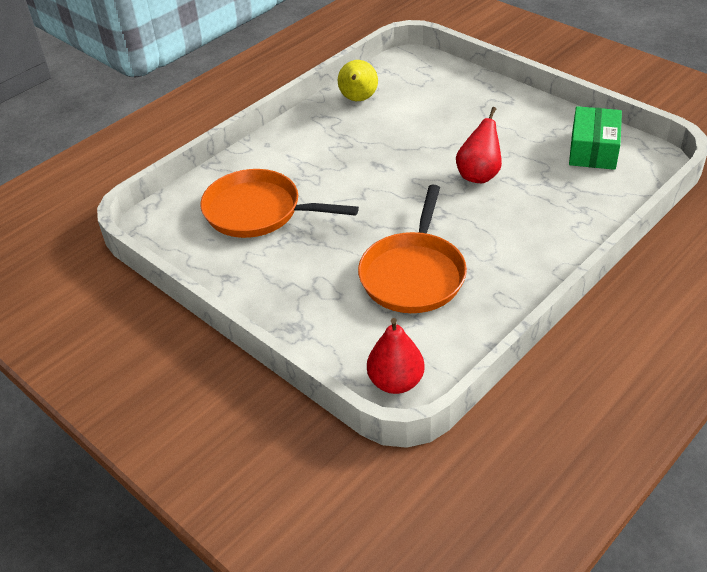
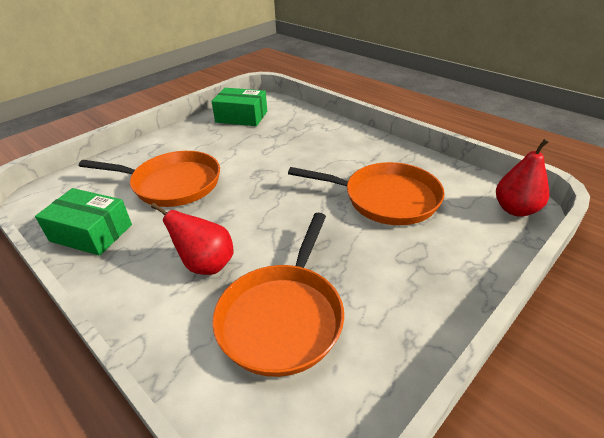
camera: 90 degrees left, 5 degrees down
(358, 99) = (91, 233): yellow pear -> green box
(432, 126) = (172, 184): none -> orange pan
(479, 175) = (257, 163): red pear -> red pear (206, 265)

